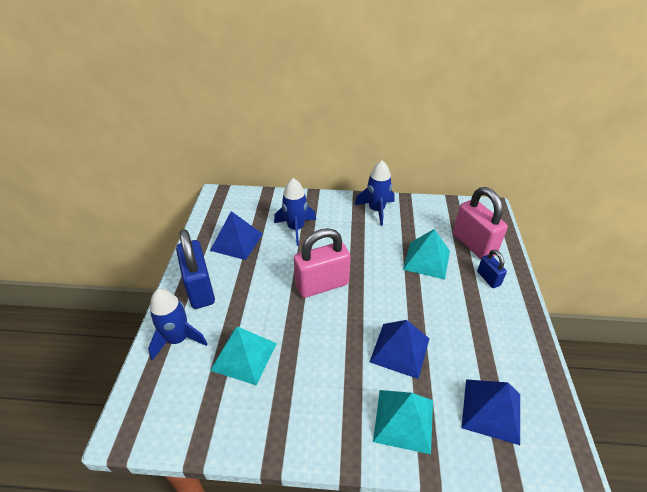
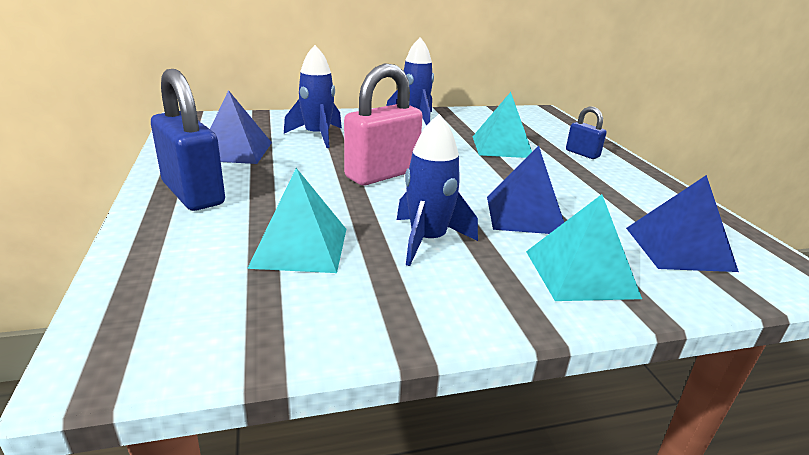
camera: 20 degrees left, 15 degrees down
(178, 339) = (173, 244): blue rocket -> blue rocket (427, 240)
(473, 244) = (545, 133): pink padlock -> none

